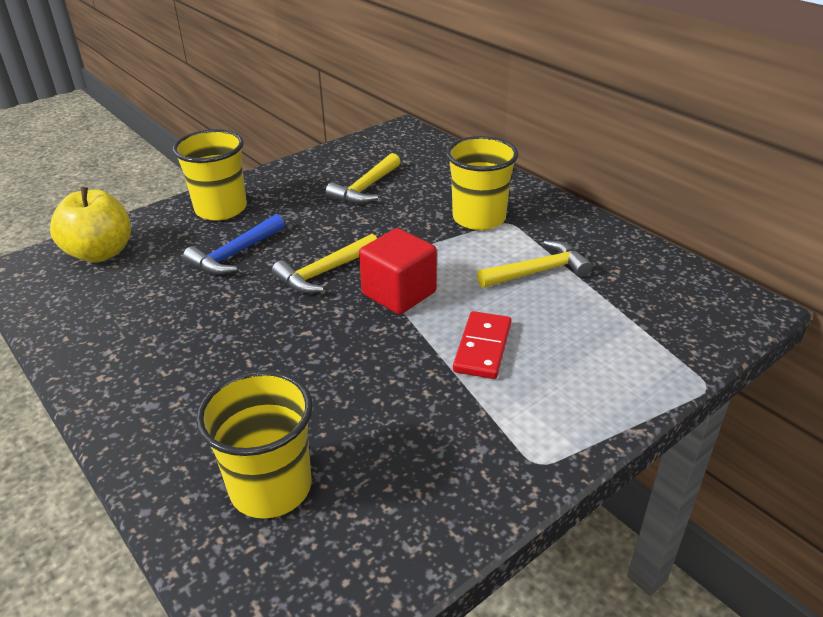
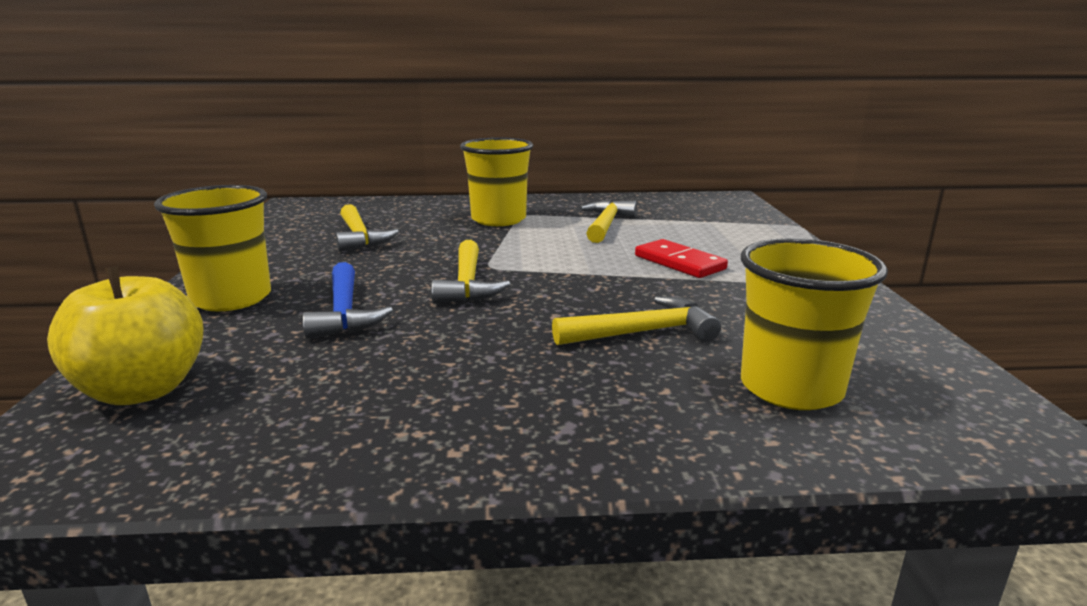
camera: 55 degrees left, 15 degrees down
(310, 383) = (642, 332): none -> yellow hammer
(399, 293) = (556, 267): red cube -> none

